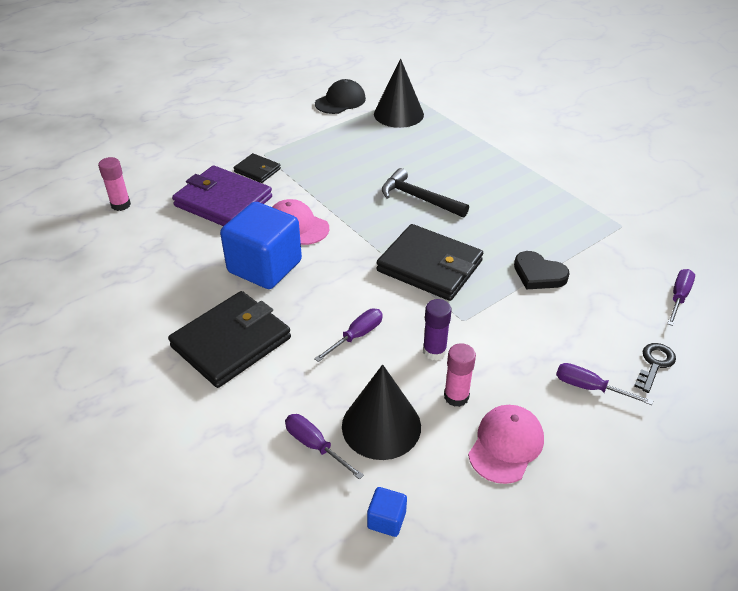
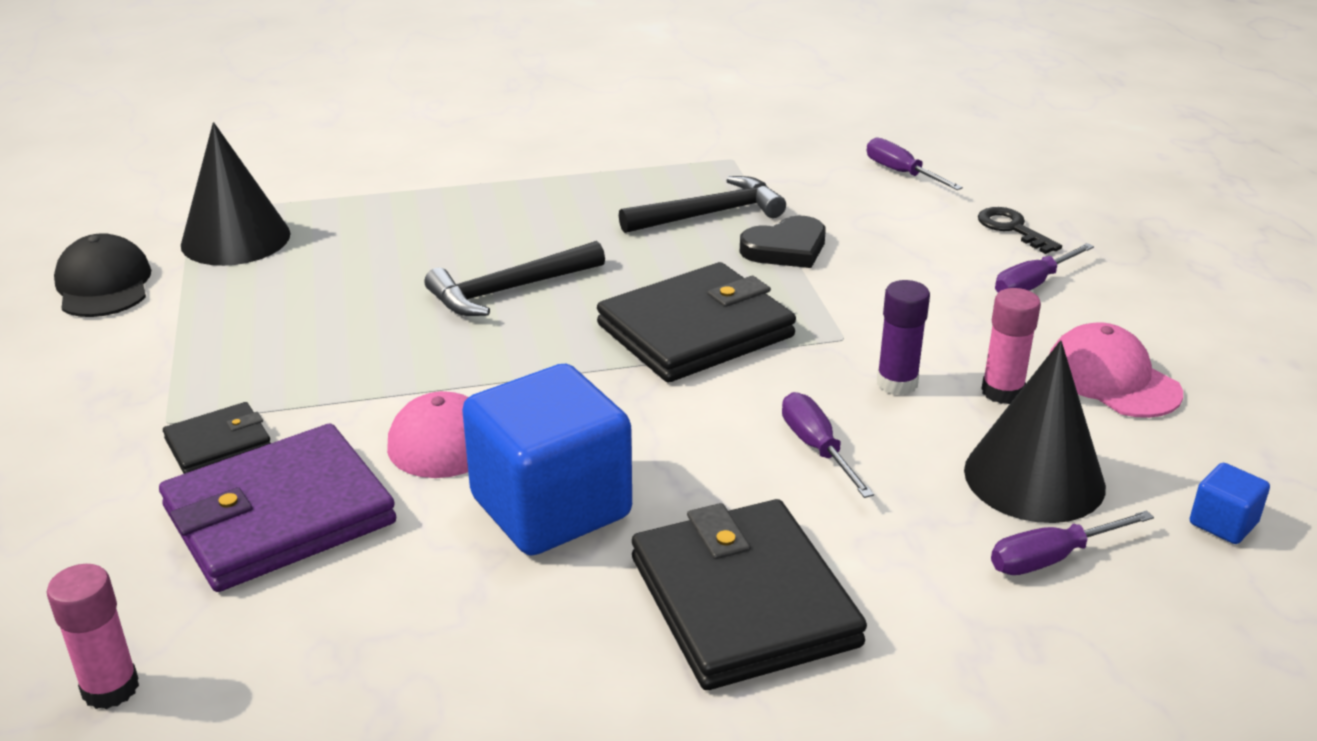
camera: 65 degrees left, 10 degrees down
(549, 236) = (709, 214): none -> black hammer

